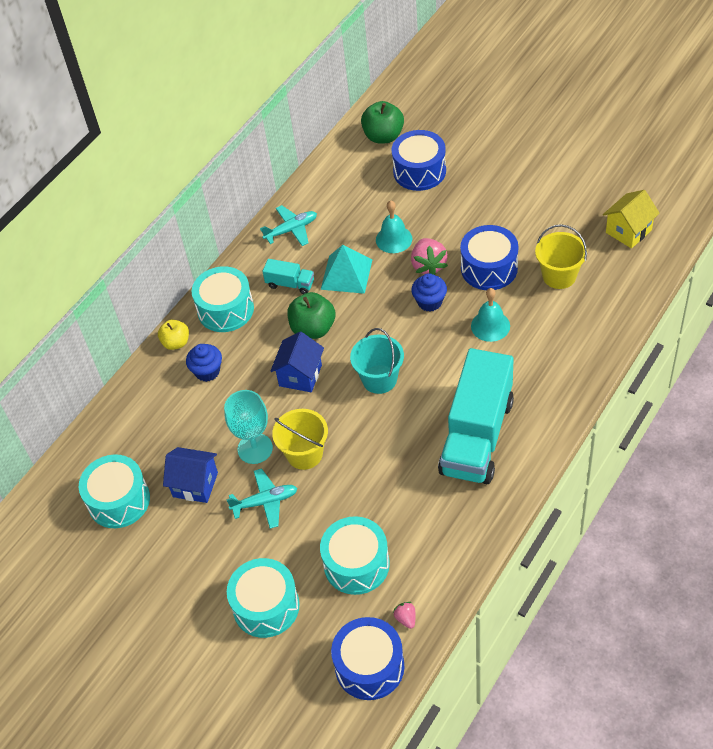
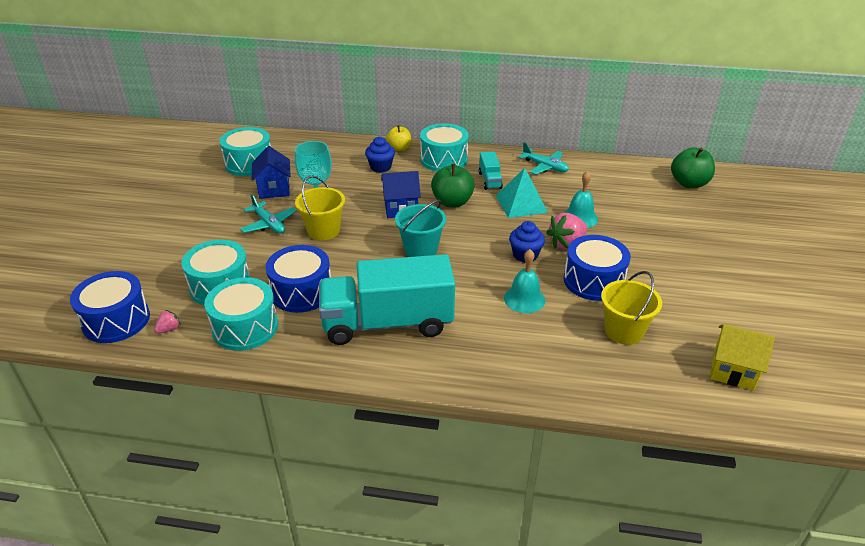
camera: 60 degrees right, 15 degrees down
(266, 606) = (169, 250): turquoise drum -> turquoise drum (245, 327)
(419, 171) = (670, 212): blue drum -> blue drum (301, 292)

